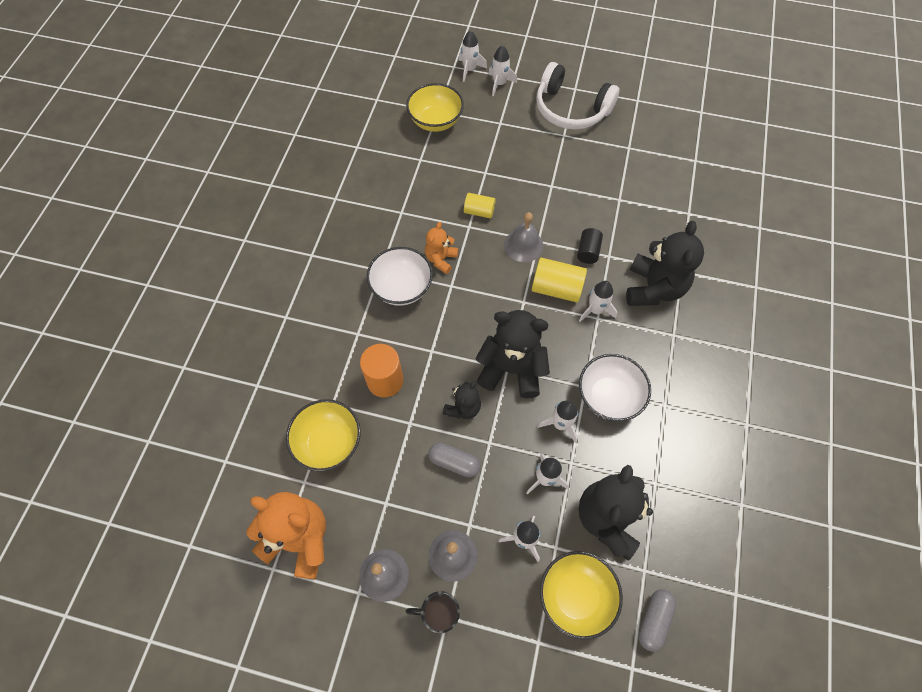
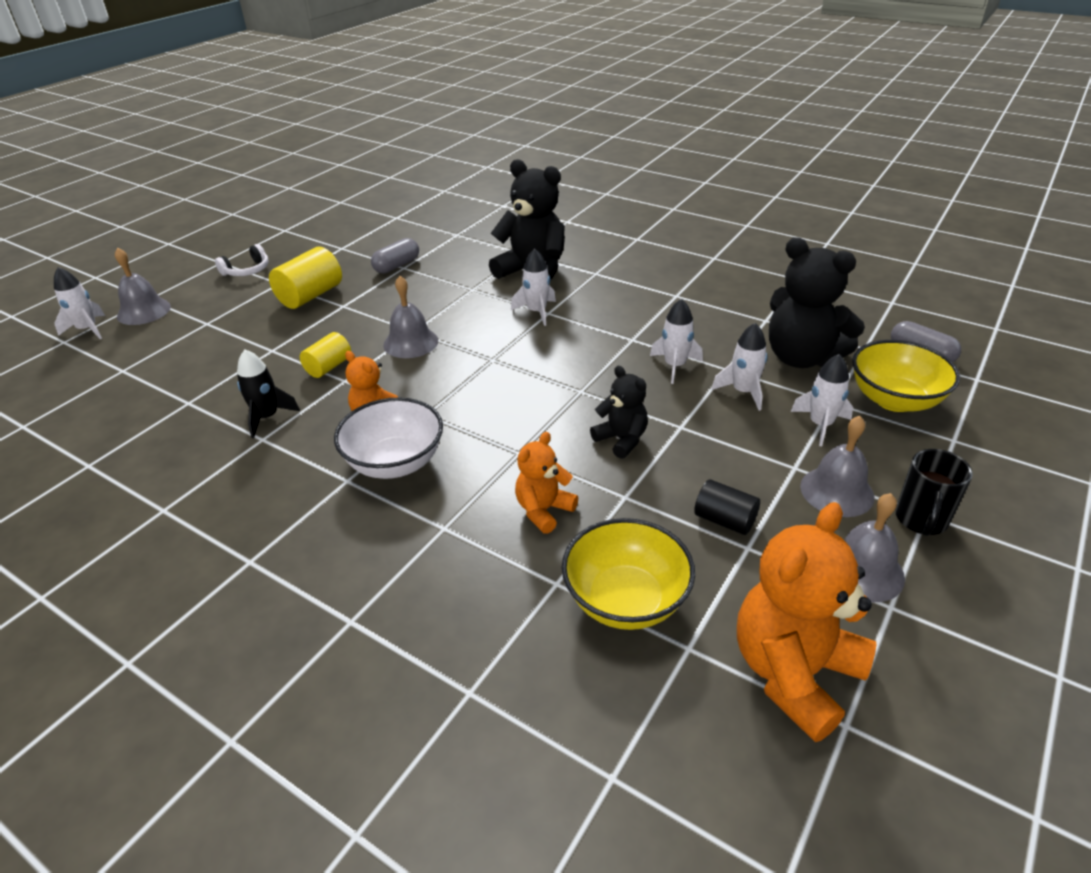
camera: 70 degrees left, 25 degrees down
(385, 380) = (544, 510): orange cylinder -> orange teddy bear
(420, 205) = (267, 417): none -> black rocket
(435, 121) = (138, 375): yellow bowl -> none
(454, 462) = (700, 463): grey capsule -> grey capsule (397, 266)
(499, 84) = (144, 311): white rocket -> grey bell
(511, 369) = (584, 387): black teddy bear -> none
(556, 288) = (490, 331): yellow cylinder -> yellow cylinder (310, 296)
(571, 109) = (247, 270): white headphones -> white headphones, size x0.47
(588, 251) = (456, 300): black cylinder -> black cylinder (724, 520)
(608, 396) = (652, 326): white bowl -> none

